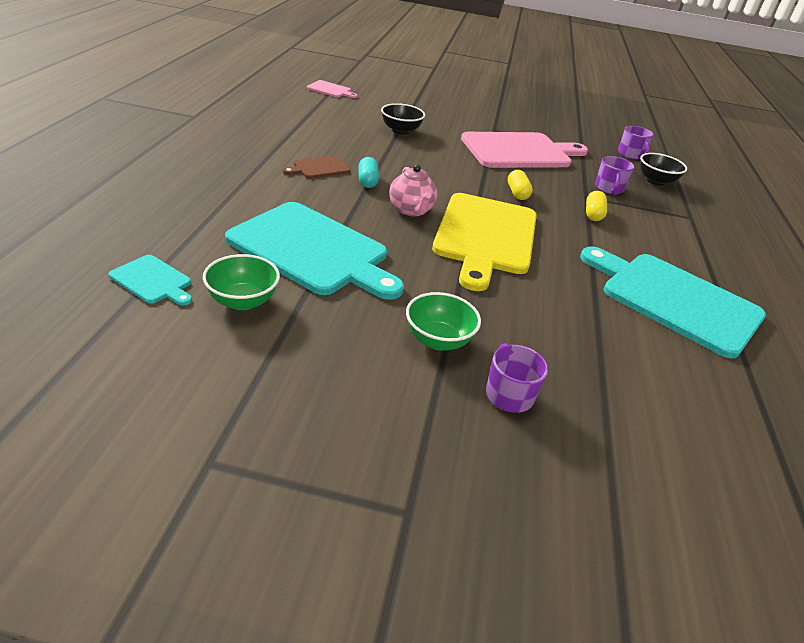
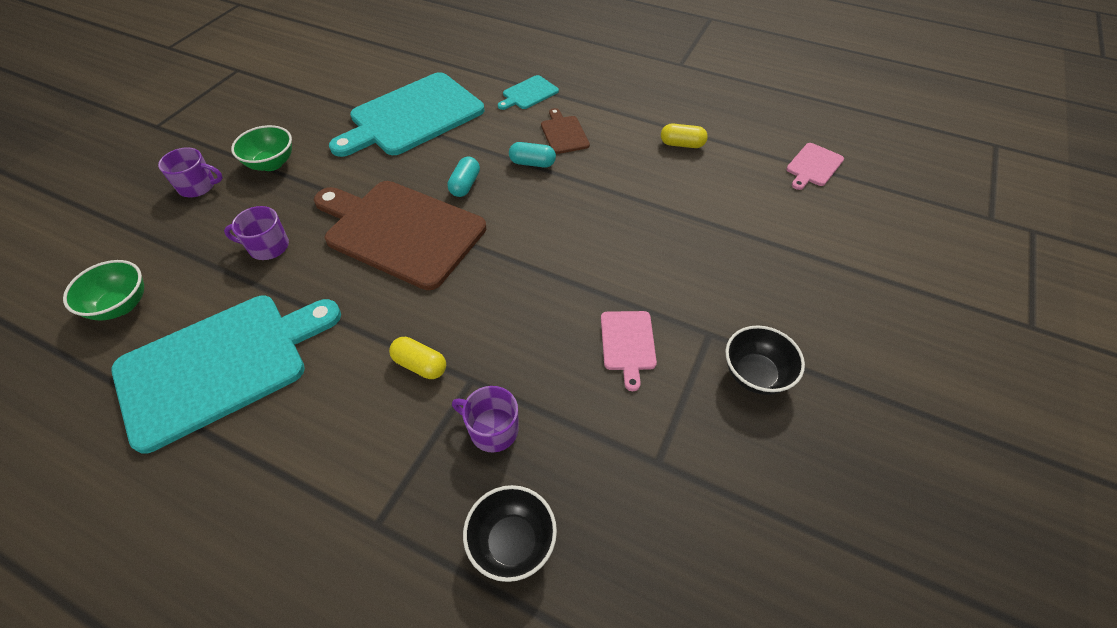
camera: 110 degrees right, 15 degrees up
(153, 281) = (399, 51): turquoise cutting board -> turquoise cutting board (528, 93)
(243, 301) = (361, 82): green bowl -> green bowl (121, 305)
(400, 131) = (679, 214): black bowl -> black bowl (755, 374)
(411, 210) = (465, 185): pink teapot -> turquoise capsule
(485, 236) = (401, 231): yellow cutting board -> brown cutting board
(517, 193) = (491, 293): yellow capsule -> yellow capsule (682, 144)
(519, 151) = (628, 343): pink cutting board -> pink cutting board, size x0.44
(630, 154) = (636, 561): purple mug -> purple mug (268, 247)

